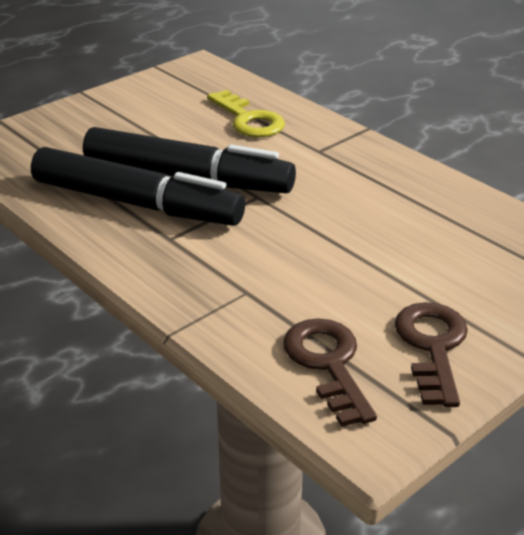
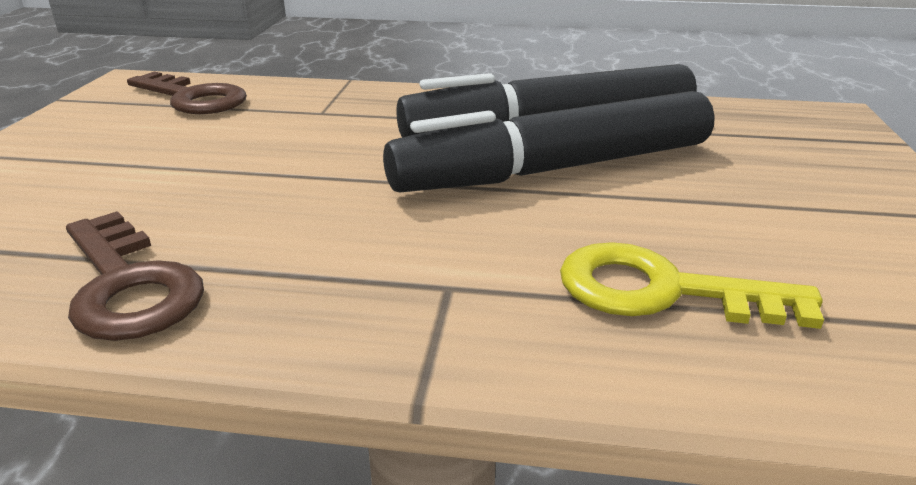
camera: 140 degrees right, 5 degrees down
(432, 347) = (91, 131): brown key -> brown key (128, 285)

